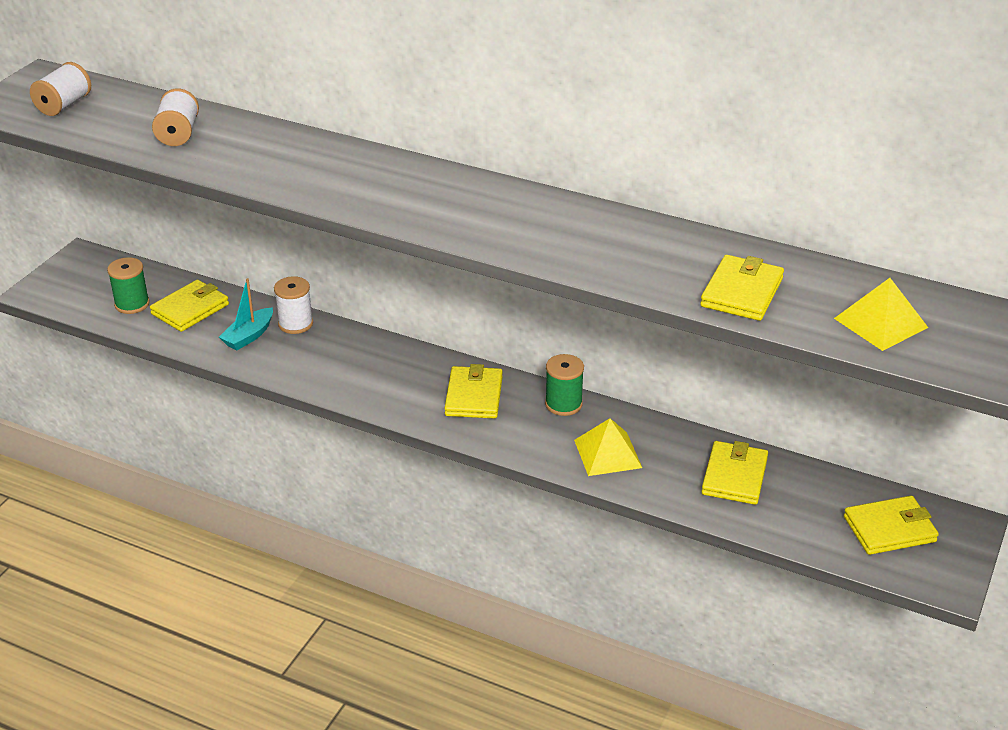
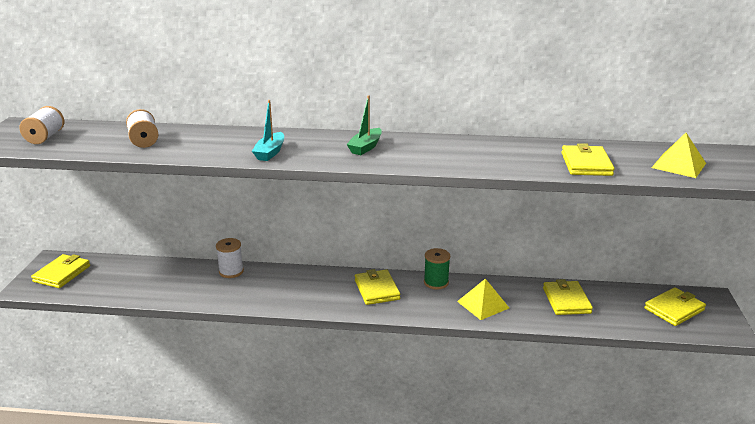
camera: 20 degrees left, 10 degrees down
(132, 304) = (105, 282): green spool -> none
(190, 309) = (150, 277): yellow wallet -> yellow wallet (62, 274)
(249, 336) = (202, 285): turquoise boat -> turquoise boat (270, 152)
(455, 200) = (365, 147): none -> green boat

